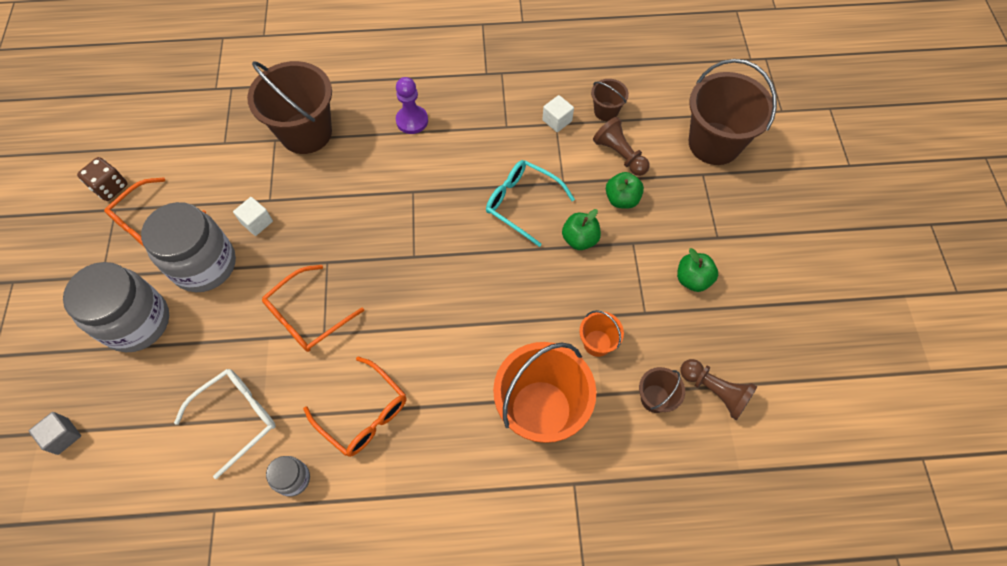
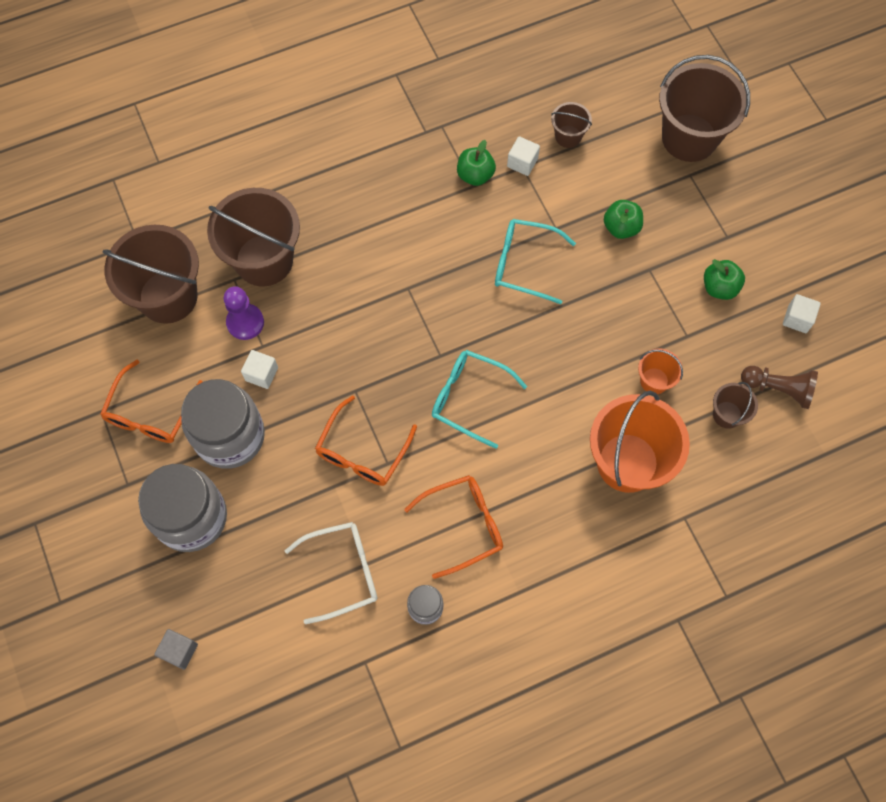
camera: 20 degrees left, 5 degrees up
(110, 187) = (82, 389): brown dice -> none
(216, 137) = (168, 296): none -> brown bucket
(237, 417) = (343, 572): white glasses -> white glasses turned 45 degrees clockwise
(364, 414) = (464, 525): orange glasses -> orange glasses turned 45 degrees counterclockwise
(412, 121) = (371, 211): purple pawn -> purple pawn (245, 322)
(421, 301) = (469, 398): none -> turquoise glasses
(579, 239) = (596, 283): green apple -> green apple (475, 175)
(620, 155) = (600, 180): brown pawn -> none
(758, 332) = (797, 319): none -> white cube

